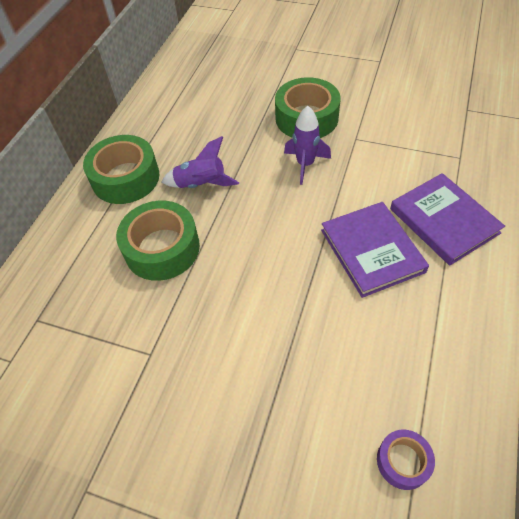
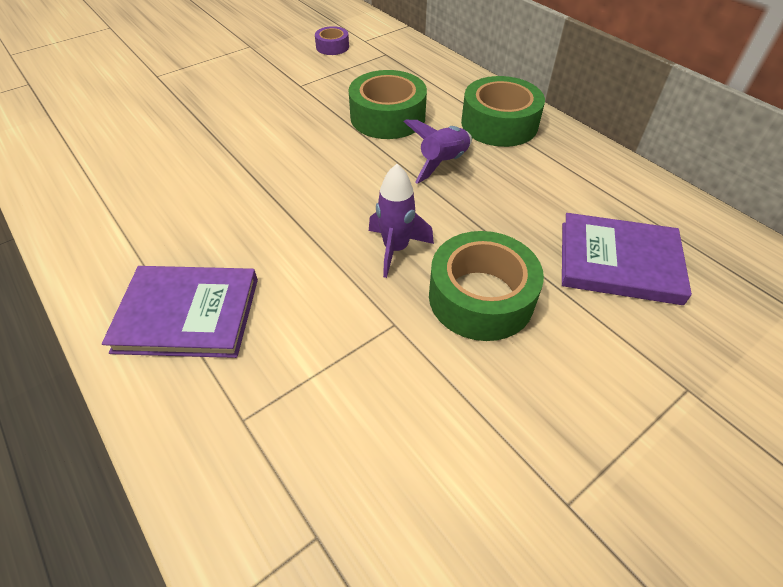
camera: 120 degrees right, 5 degrees down
(371, 251) = (231, 232): purple book -> purple book (619, 262)
(403, 461) = (83, 150): purple tape -> purple tape (332, 47)

